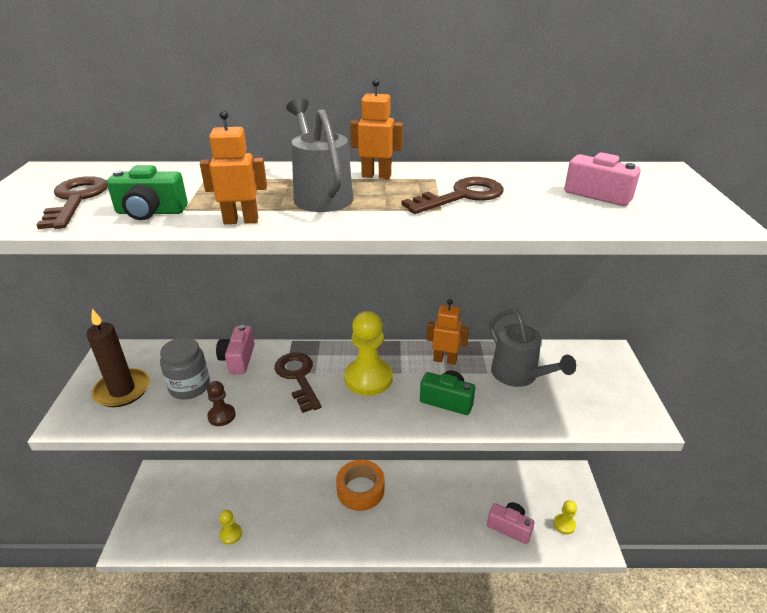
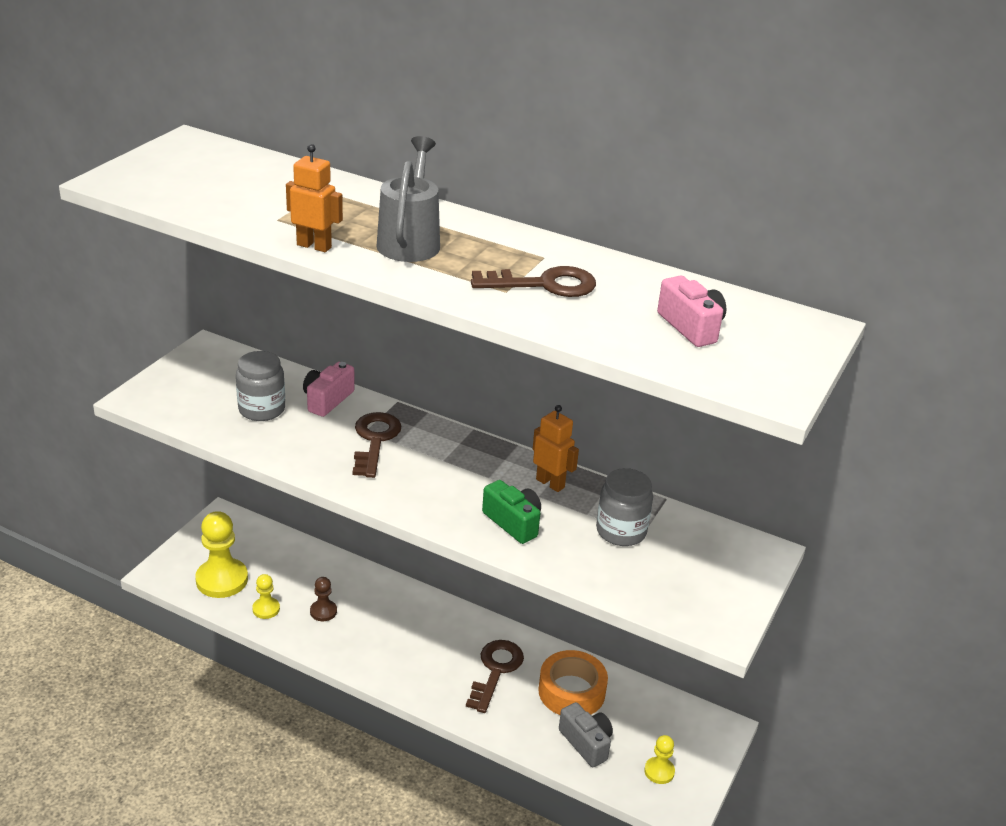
camera: 25 degrees right, 0 degrees up
(76, 200) = (196, 182): brown key -> brown key (495, 671)
(122, 390) = (197, 389): brown candle -> none
(150, 212) = (247, 214): green camera -> none
(221, 416) = (274, 448): brown pawn -> brown pawn (323, 611)
(360, 489) = (436, 628): orange tape -> orange tape (571, 691)
(368, 378) = (447, 469): yellow pawn -> yellow pawn (222, 580)
(376, 176) = (487, 236): orange robot -> none
(509, 527) = (586, 743): pink camera -> grey camera
(519, 376) = (621, 531): grey watering can -> grey jar

